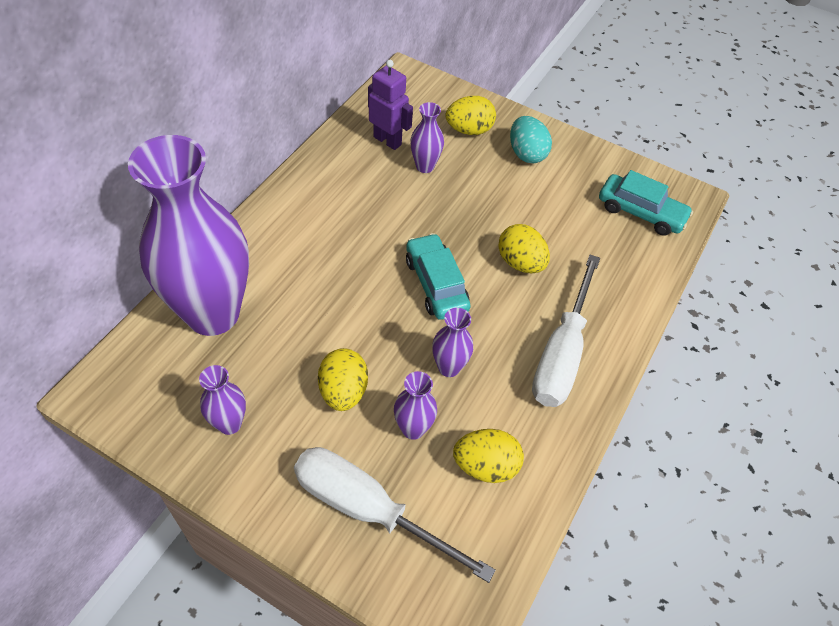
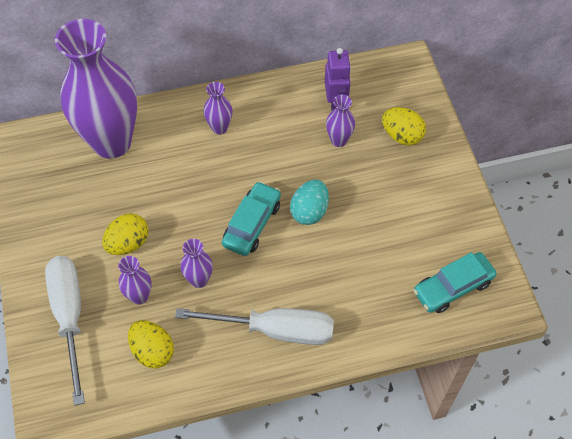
camera: 50 degrees right, 5 degrees up
(229, 424) = (55, 212): purple vase -> purple vase (219, 128)
(520, 263) = (321, 253): yellow egg -> none
(526, 154) = (422, 182): turquoise egg -> turquoise egg (309, 211)
(561, 353) = (275, 330): white screwdriver -> white screwdriver turned 150 degrees counterclockwise
(641, 212) = (452, 287): turquoise car -> turquoise car turned 75 degrees clockwise

